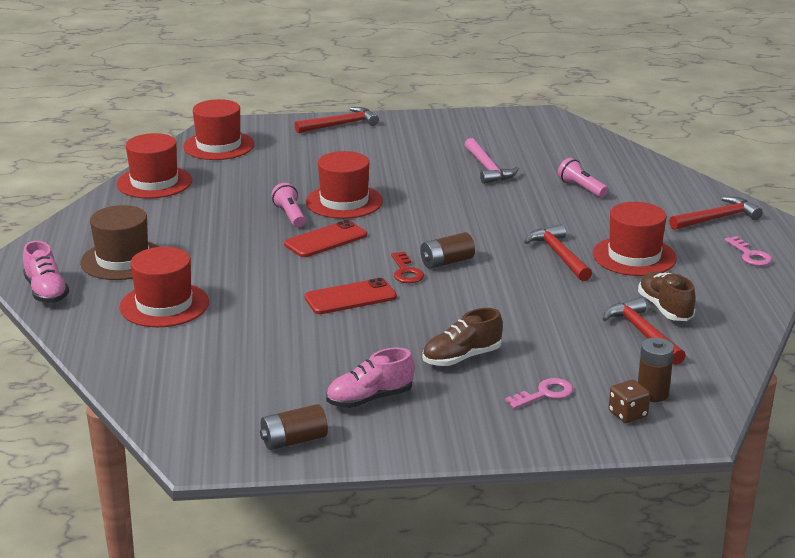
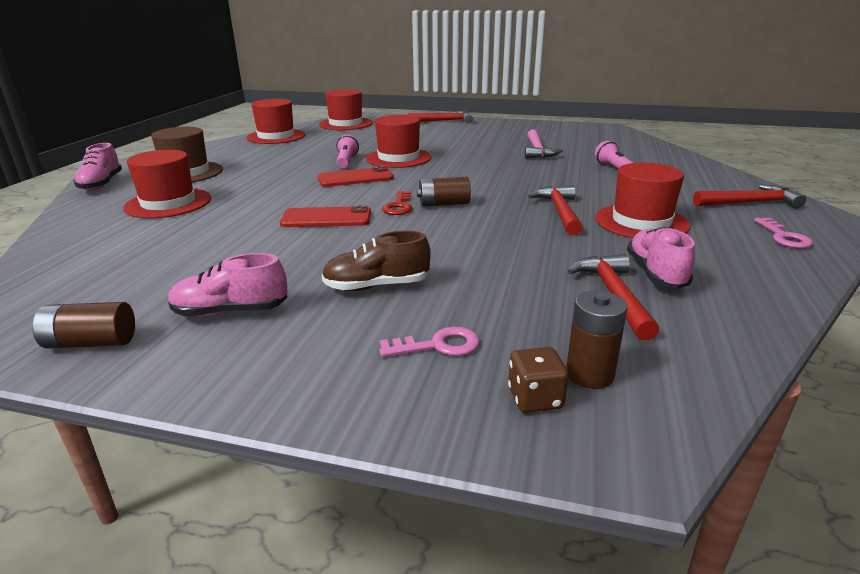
camera: 20 degrees right, 0 degrees up
(665, 308) = (656, 273): brown shoe -> pink shoe

